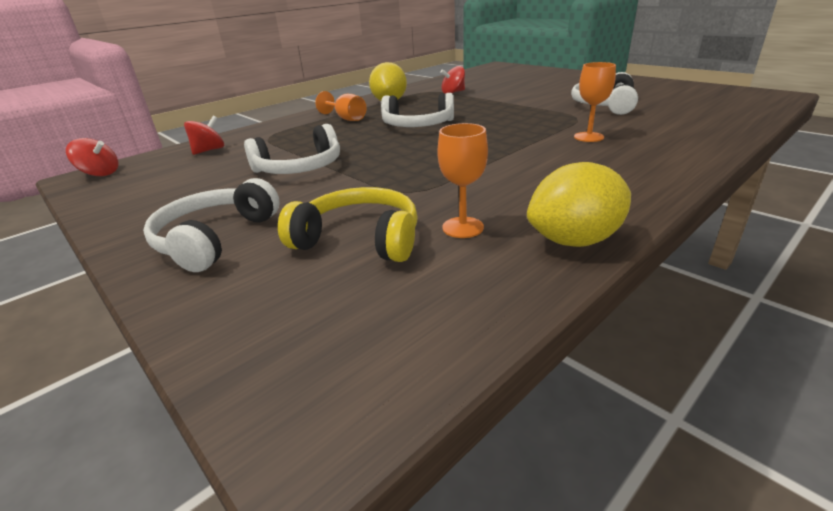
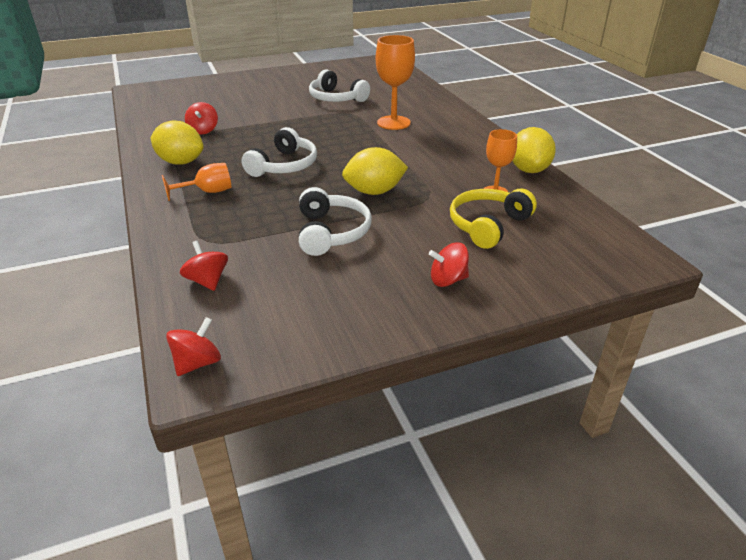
camera: 70 degrees left, 5 degrees up
(215, 238) = (448, 280): white headphones -> red spinning top
(398, 165) = (374, 192): none -> yellow lemon
(588, 137) = (393, 123): orange goblet -> orange goblet, size x1.61

